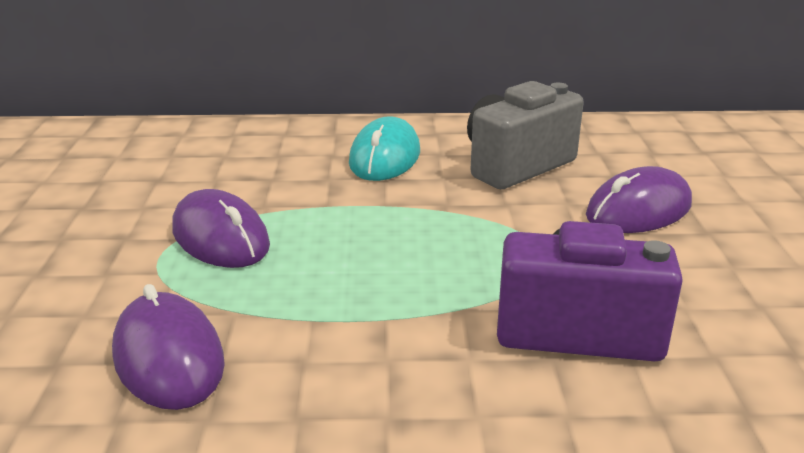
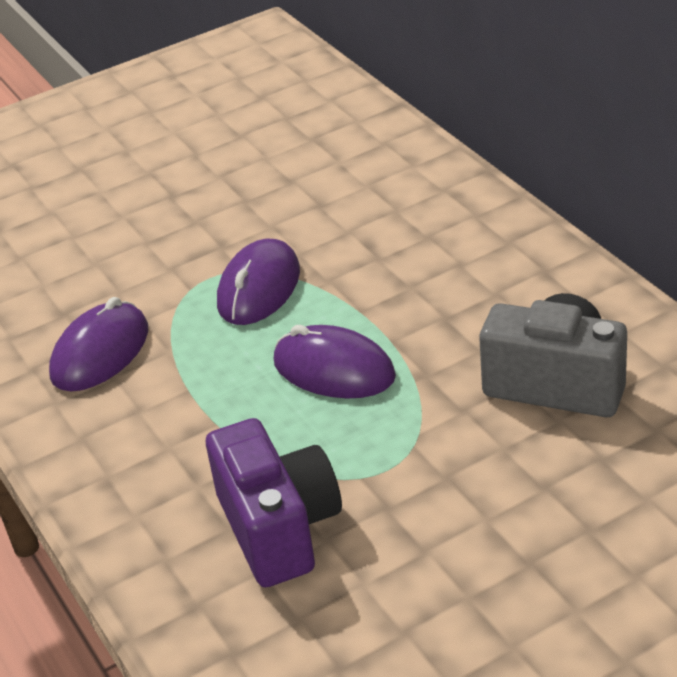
camera: 65 degrees right, 10 degrees up
(384, 157) = (487, 296): turquoise mouse -> none
(638, 210) = (532, 501): purple mouse -> purple mouse (334, 369)

